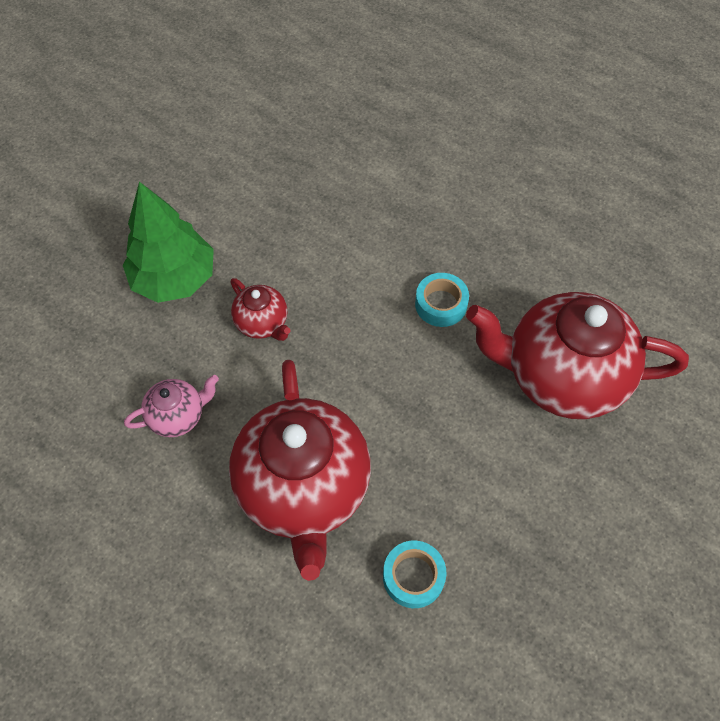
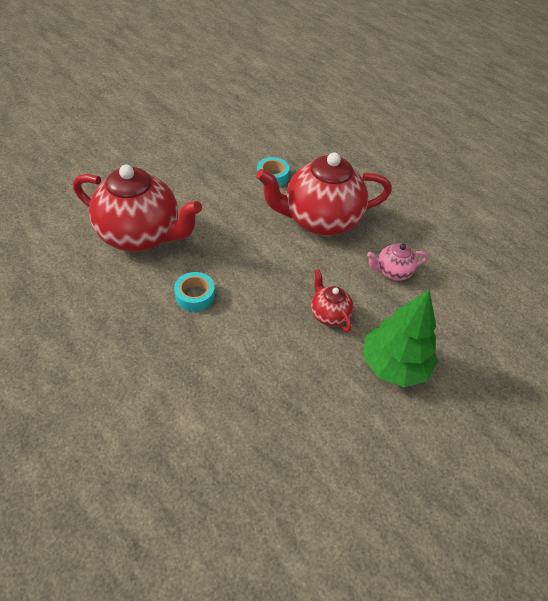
camera: 170 degrees left, 10 degrees down
(304, 489) = (320, 220): red teapot -> red teapot turned 105 degrees counterclockwise

